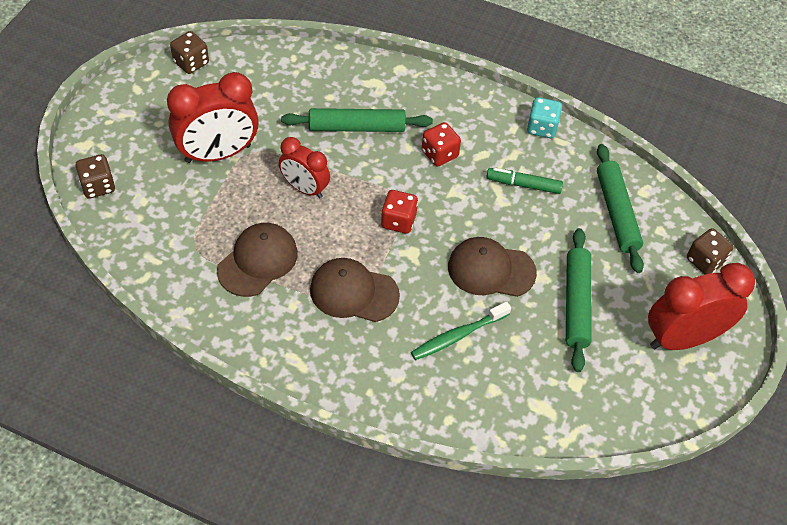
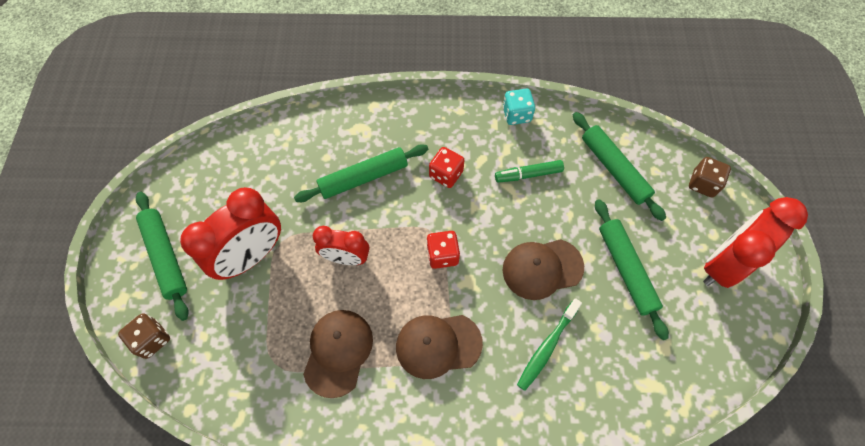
camera: 20 degrees left, 10 degrees up
(140, 125) = (165, 257): none -> green rolling pin
(191, 63) = (186, 173): brown dice -> none

